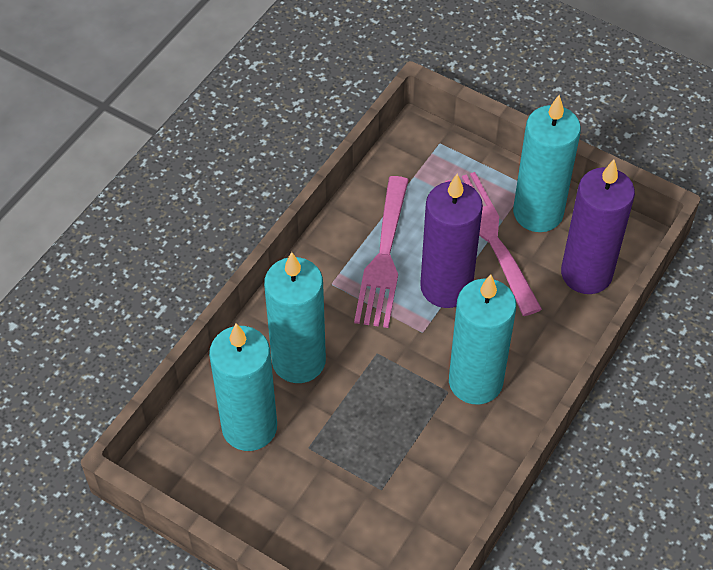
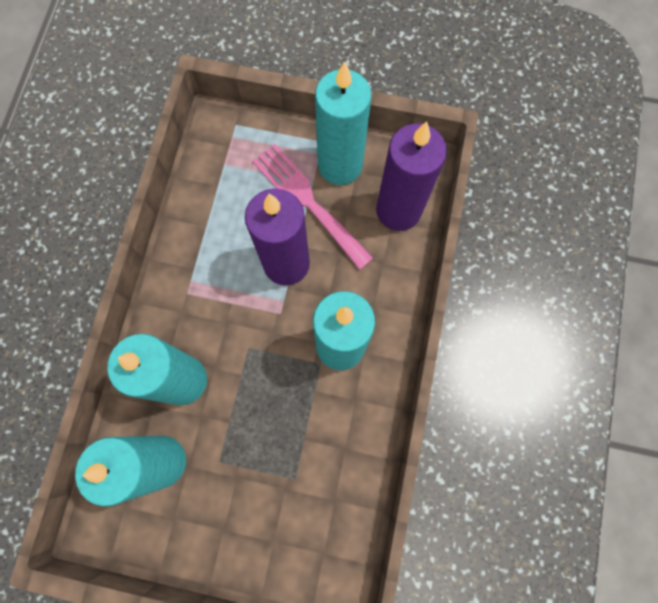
camera: 20 degrees left, 20 degrees up
(383, 258) = (224, 254): pink fork -> none

